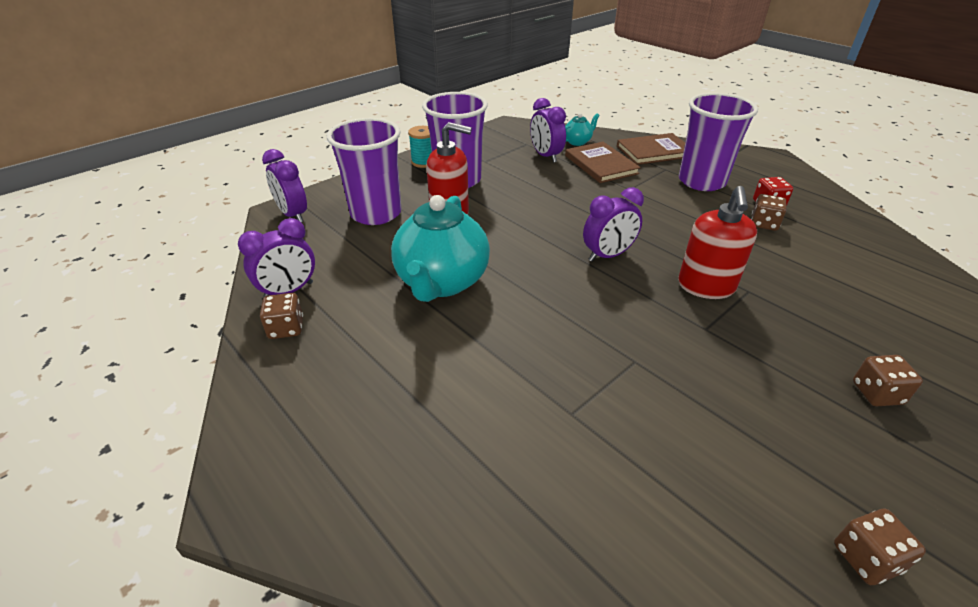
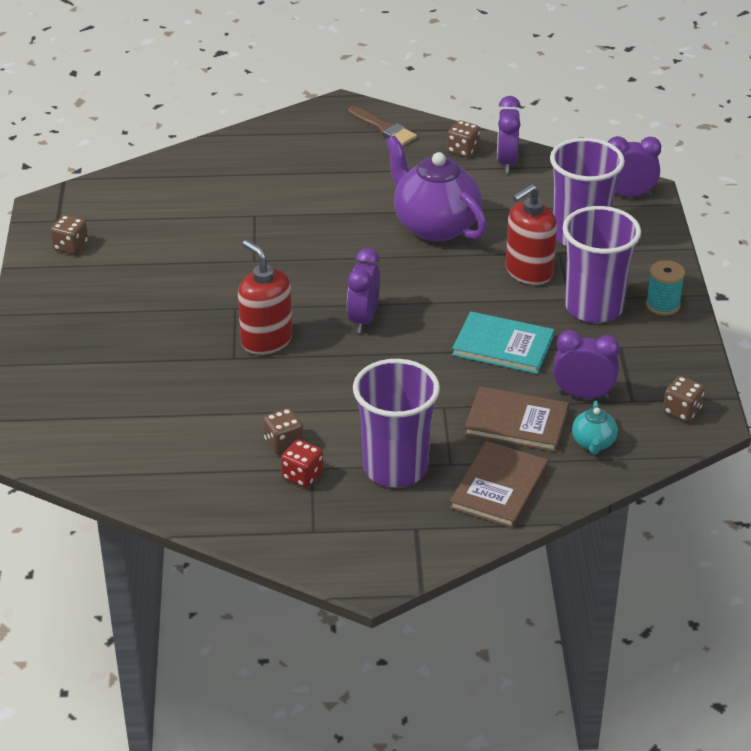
camera: 130 degrees right, 0 degrees up
(279, 416) = (384, 128): none -> brown brush
(442, 282) = (435, 226): turquoise teapot -> purple teapot
(544, 193) = (503, 346): none -> turquoise book
(877, 393) = (102, 331): brown dice -> brown dice (682, 411)

